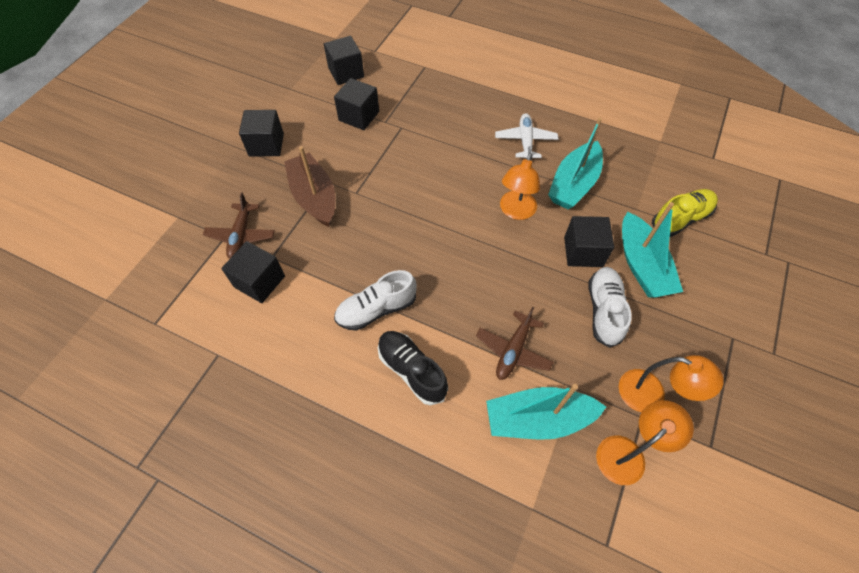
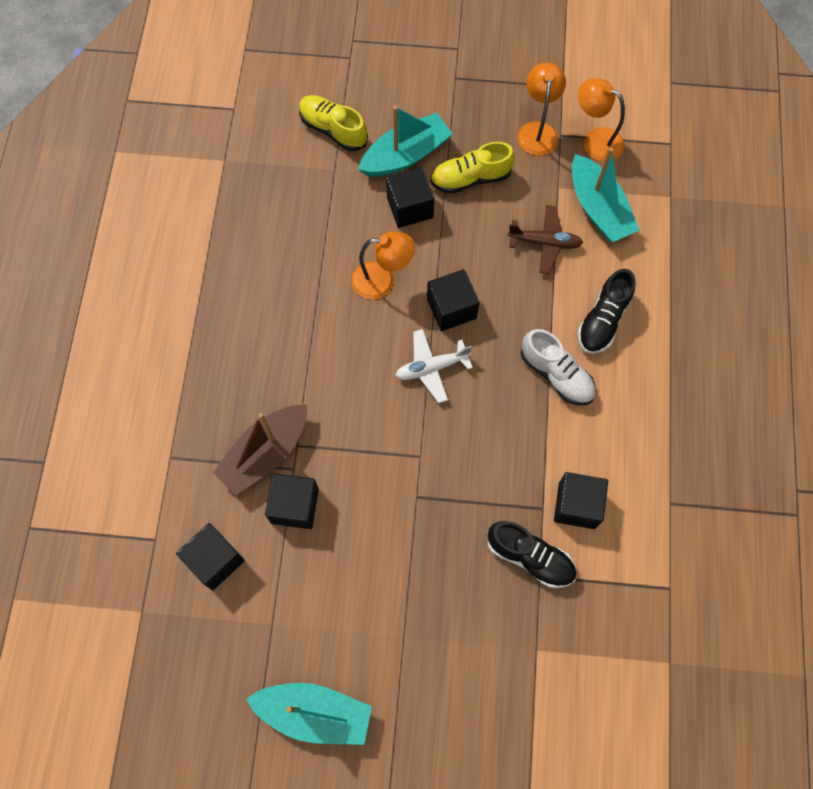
camera: 110 degrees left, 10 degrees up
(241, 235) = (530, 557): brown plane -> black shoe
(266, 145) = (386, 602): black cube -> black cube (451, 308)
(314, 197) = (445, 501): brown boat -> brown boat (265, 453)
(525, 141) = (272, 296): white plane -> white plane (431, 368)
(573, 184) = (322, 233): turquoise boat -> turquoise boat (314, 713)
(604, 310) = (470, 178): white shoe -> yellow shoe

